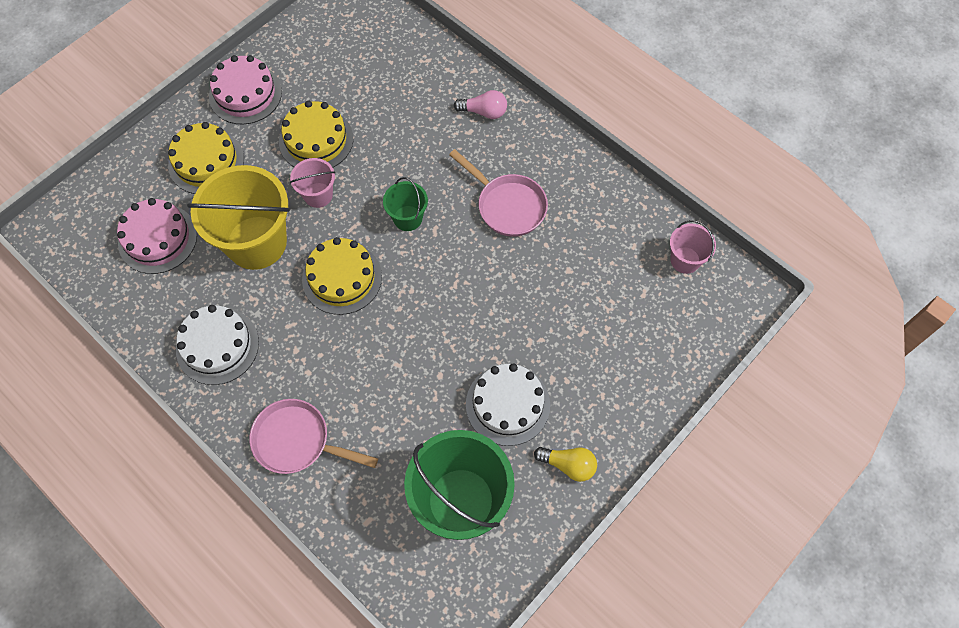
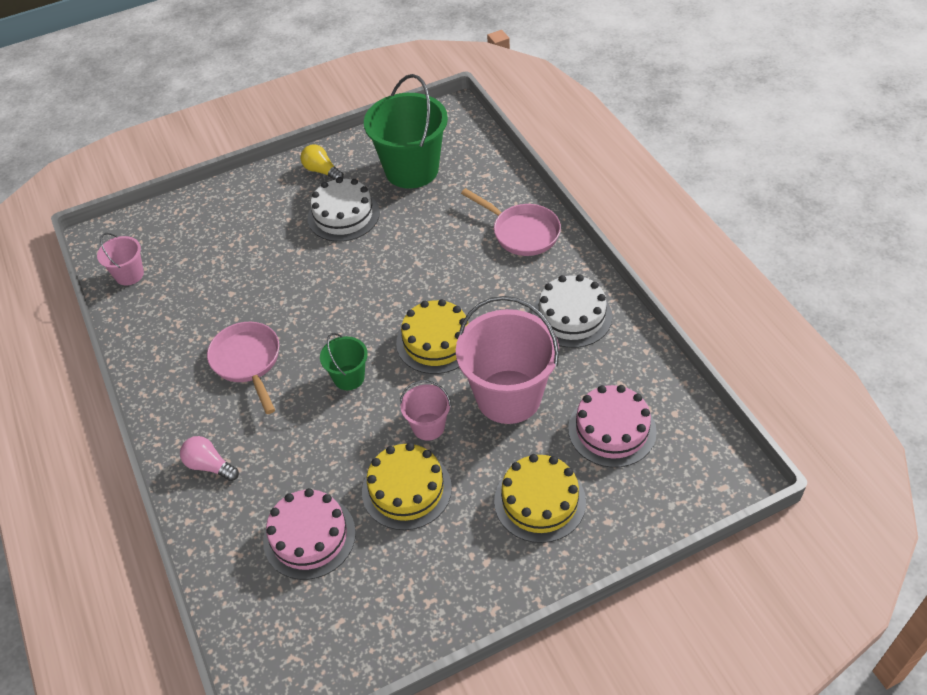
camera: 155 degrees left, 15 degrees down
(245, 94) = (469, 578): pink cake -> pink cake (309, 536)
(256, 242) = (508, 396): yellow bucket -> pink bucket

